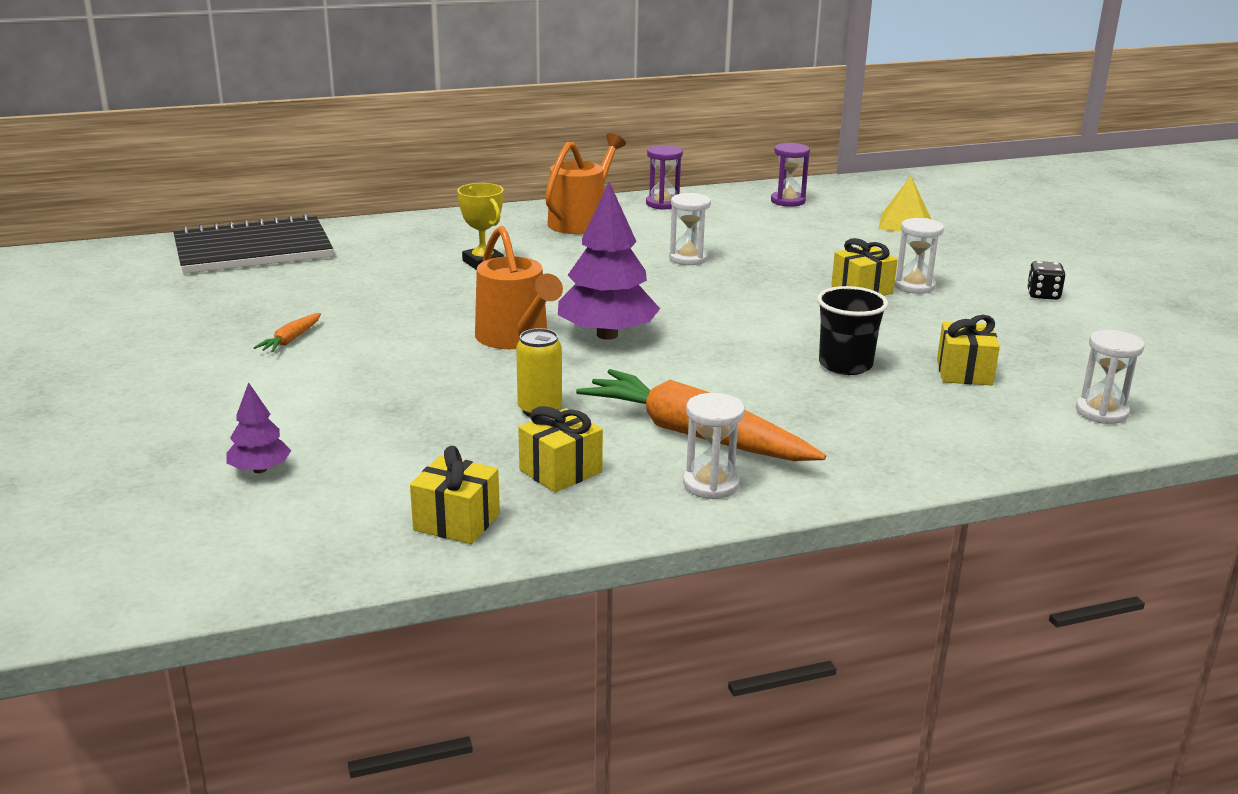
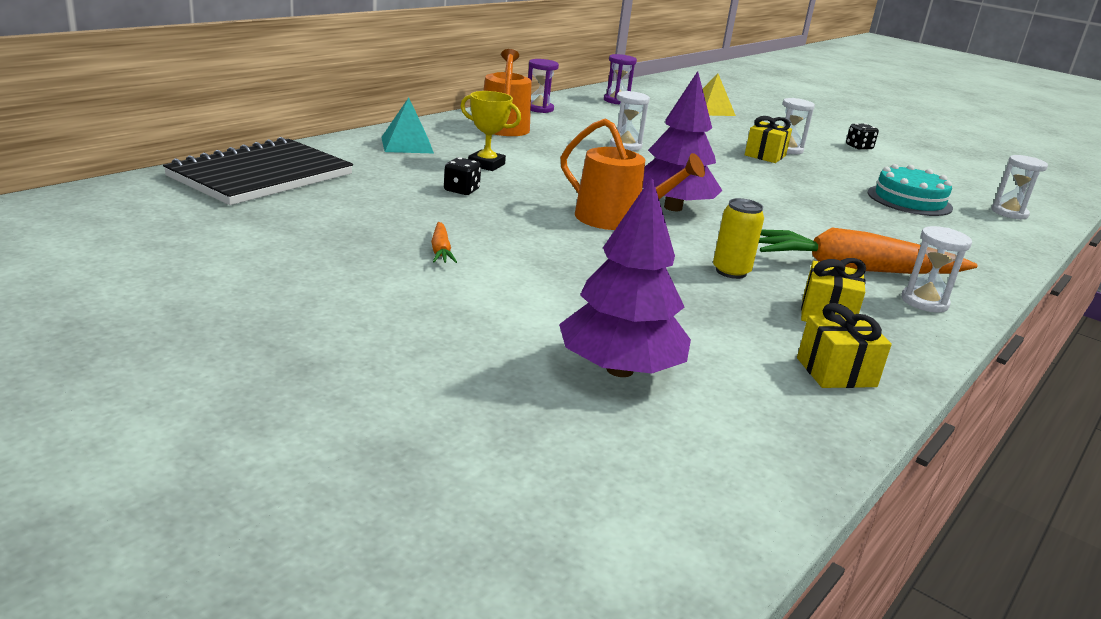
camera: 35 degrees left, 0 degrees up
(260, 469) = (620, 369): purple tree -> purple tree, size x2.01
(410, 286) = (461, 190): none -> black dice
(437, 233) = (407, 145): none -> turquoise pyramid
(845, 365) = (845, 206): black cup -> none
(964, 372) = (909, 200): yellow gift -> turquoise cake

